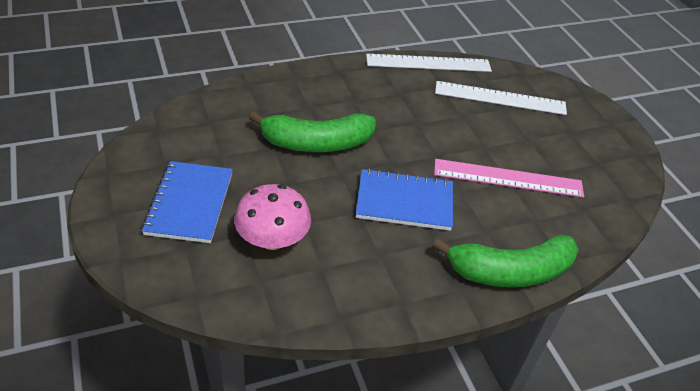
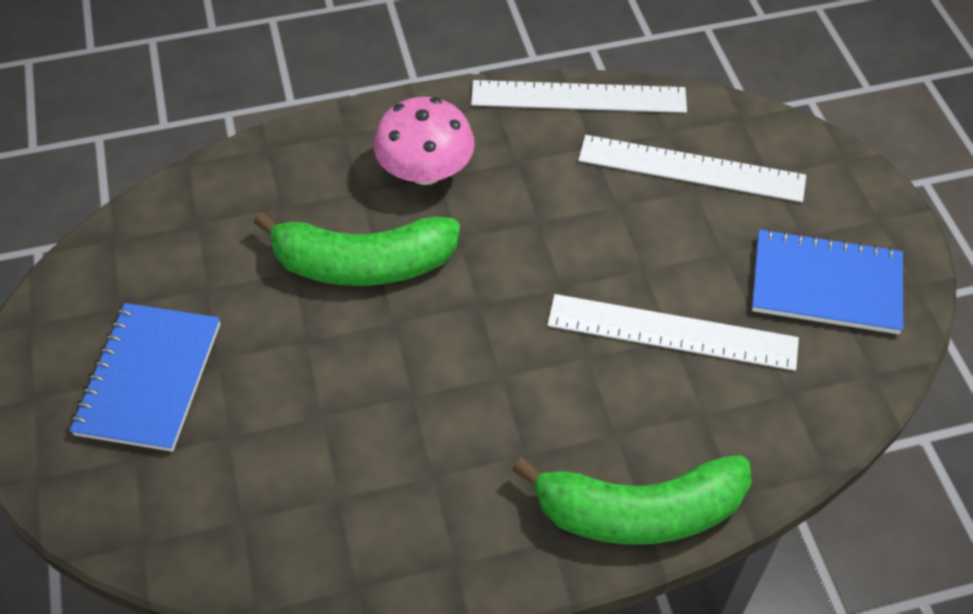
camera: 10 degrees right, 10 degrees up
(272, 239) = (269, 445): pink mushroom -> pink mushroom (425, 171)
(404, 202) = (489, 378): blue notebook -> blue notebook (826, 285)
(508, 178) = (672, 332): pink ruler -> white ruler

